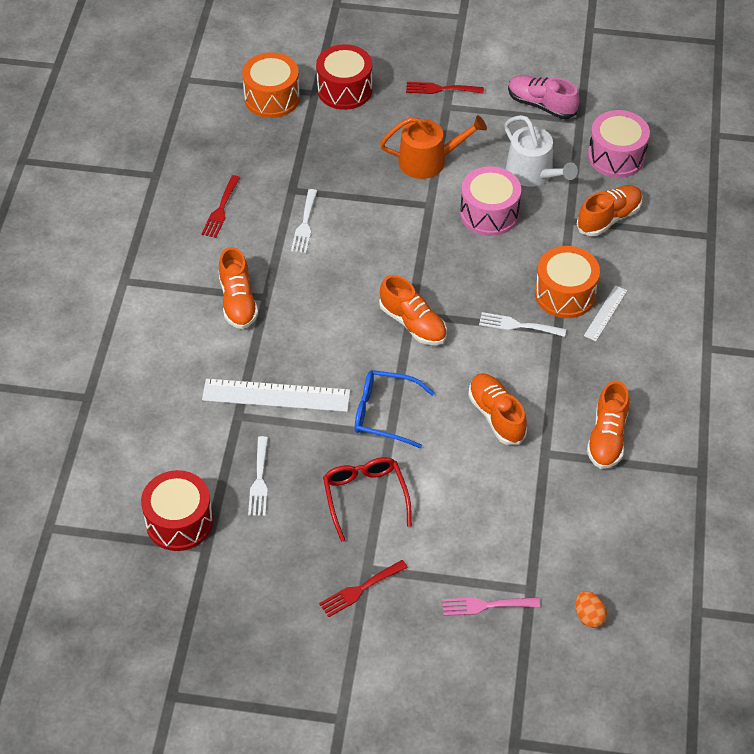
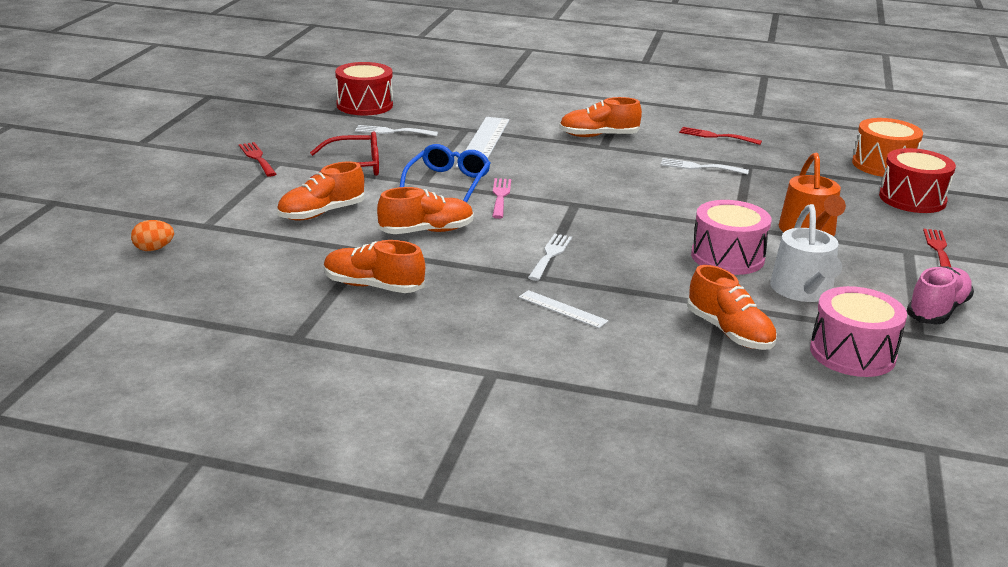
camera: 95 degrees right, 25 degrees down
(413, 323) = (561, 203): orange shoe -> orange shoe (321, 213)
(485, 605) = (203, 204): pink fork -> pink fork (500, 196)
(533, 173) = (803, 291): white watering can -> white watering can turned 60 degrees counterclockwise
(565, 294) = (596, 287): orange drum -> none

